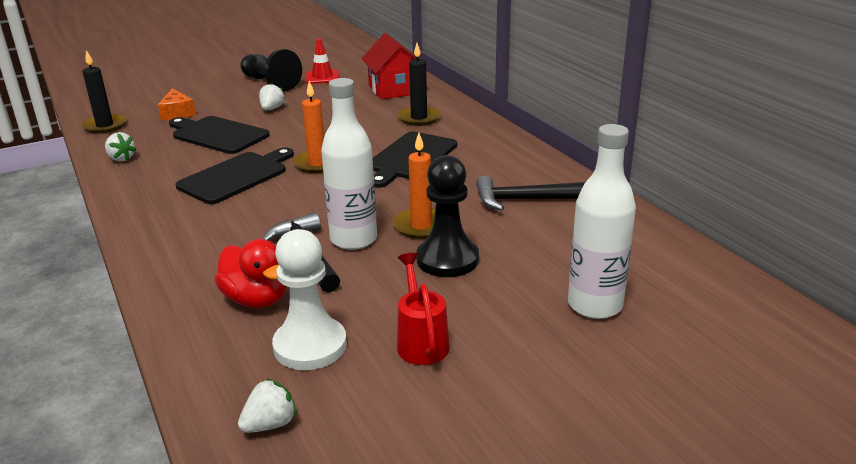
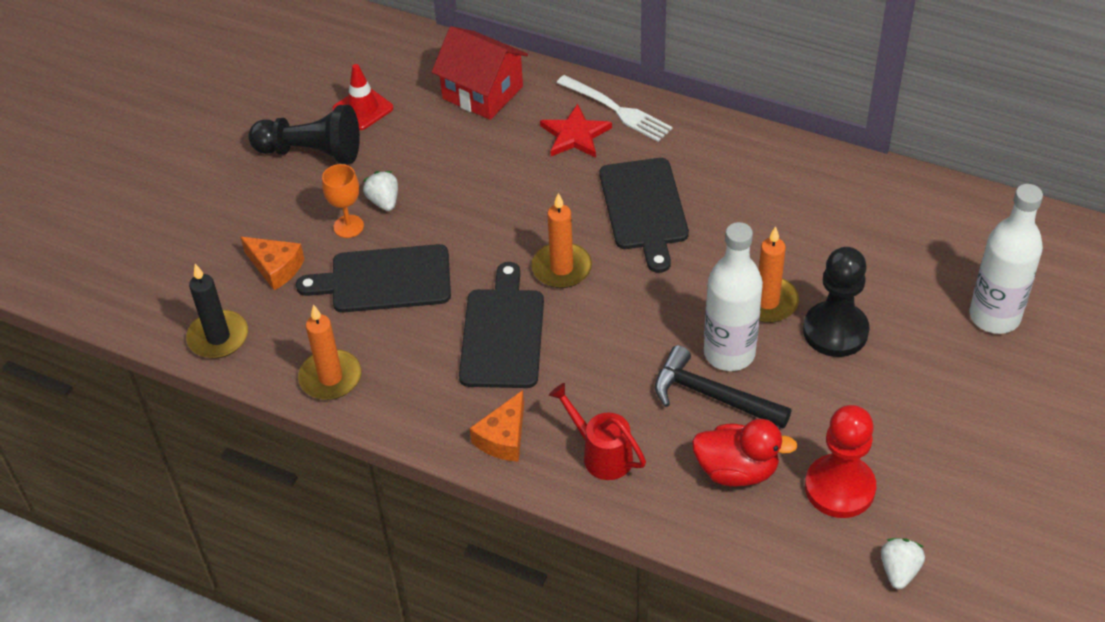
camera: 35 degrees left, 20 degrees up
(121, 158) = (330, 378): white strawberry -> orange candle
(153, 218) = (503, 438): none -> orange cheese
(238, 111) = (348, 226): none -> orange goblet
(310, 346) = (839, 488): white pawn -> red pawn
(419, 118) = (575, 135): black candle -> red star
(421, 342) = (914, 432): red watering can -> red watering can (602, 454)
(461, 117) = (617, 110): none -> white fork
(525, 200) = (817, 215): black hammer -> none

